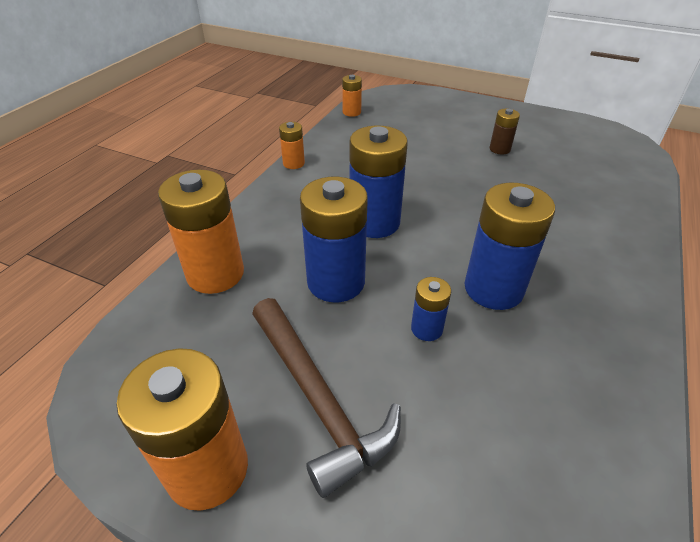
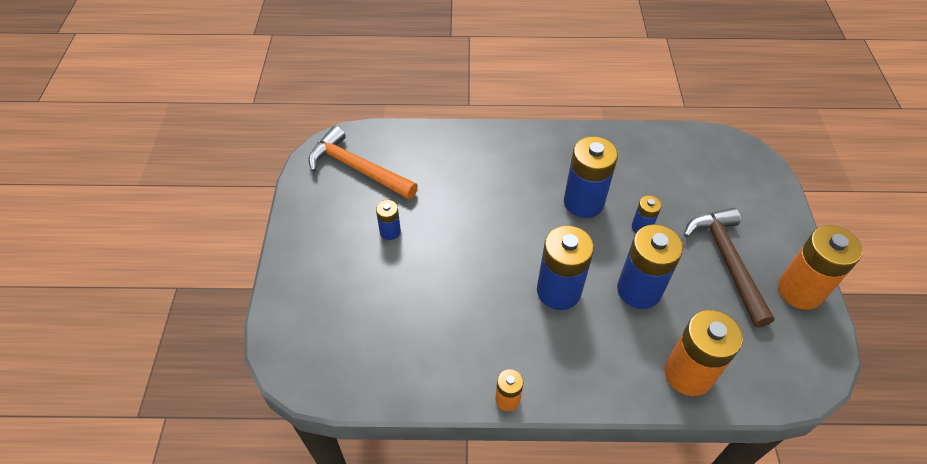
camera: 115 degrees left, 10 degrees up
(317, 399) = (727, 261): brown hammer -> brown hammer turned 45 degrees counterclockwise
(351, 112) = (364, 392): orange battery -> none
(499, 149) = (390, 231): brown battery -> blue battery
(591, 148) = (357, 168): none -> orange hammer

